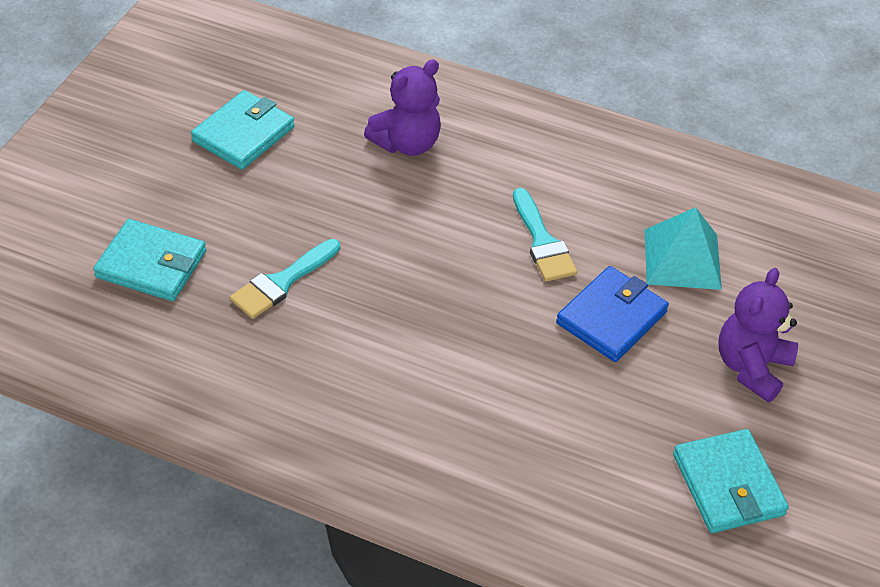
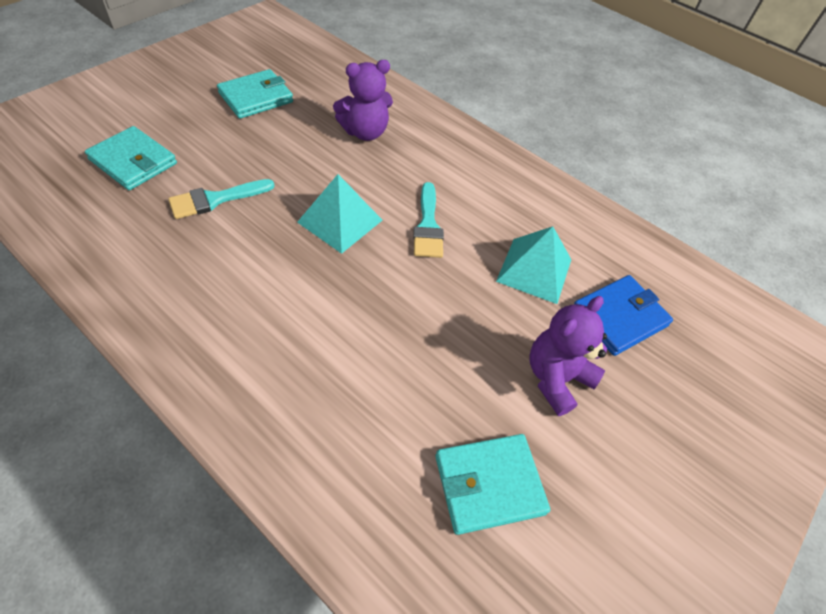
camera: 15 degrees right, 5 degrees up
(440, 265) = (340, 221): none -> turquoise pyramid
(611, 317) = (454, 299): blue wallet -> blue wallet (619, 317)
(728, 484) = (489, 484): turquoise wallet -> turquoise wallet turned 75 degrees clockwise

